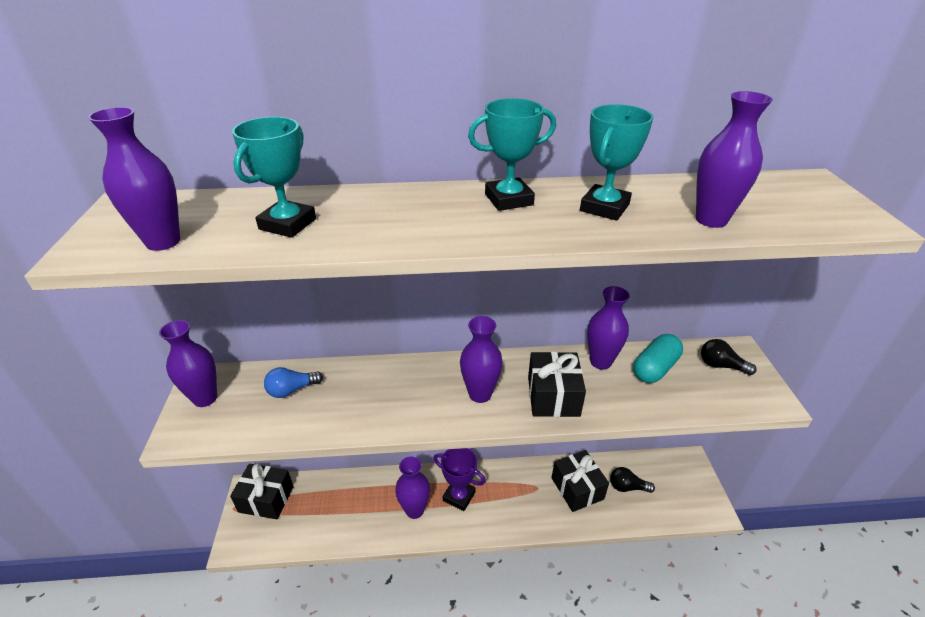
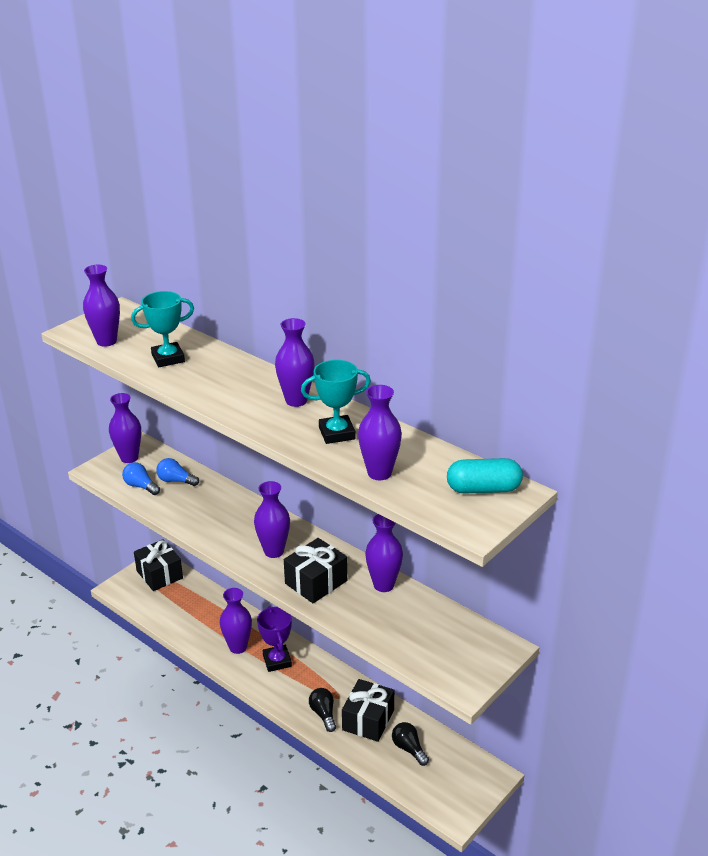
camera: 45 degrees right, 5 degrees down
(258, 419) = (140, 486): none -> blue light bulb
(508, 199) = (296, 401): turquoise trophy -> purple vase
(654, 368) = (415, 613): turquoise capsule -> turquoise capsule (483, 489)
(720, 365) = (468, 645): black light bulb -> black light bulb (323, 714)

